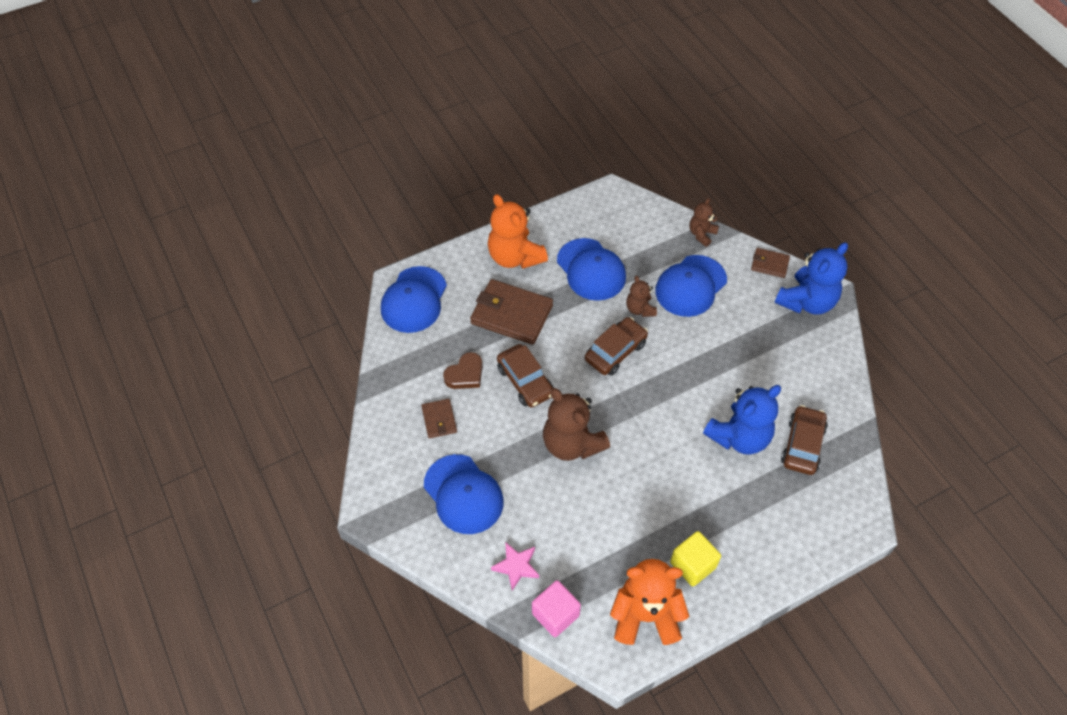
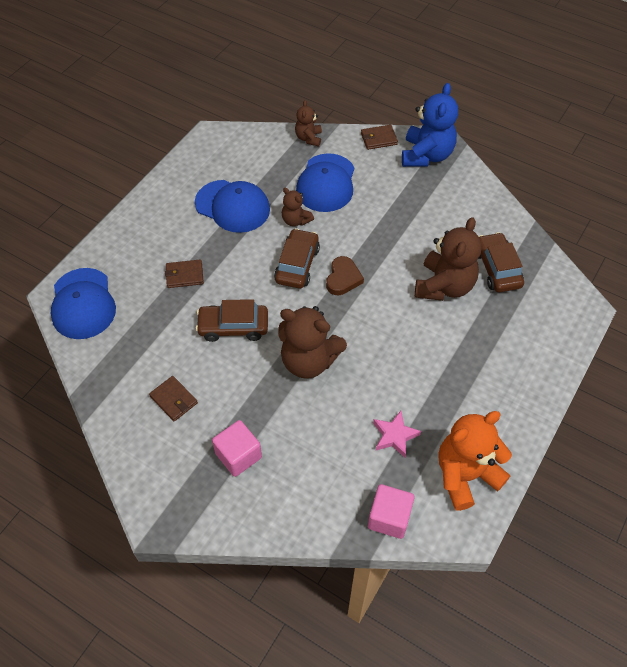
camera: 30 degrees left, 0 degrees up
(463, 494) = (238, 455): blue cap -> pink cube
(465, 374) = (173, 347): brown heart -> brown heart (343, 278)
(511, 314) = (184, 275): brown wallet -> brown wallet, size x0.51
(515, 257) = (156, 224): orange teddy bear -> none
(516, 566) = (328, 494): pink star -> pink star (394, 436)
(525, 381) = (233, 327): brown car -> brown car turned 150 degrees clockwise
(693, 565) = (476, 410): yellow cube -> none
(739, 437) = (444, 286): blue teddy bear -> brown teddy bear

